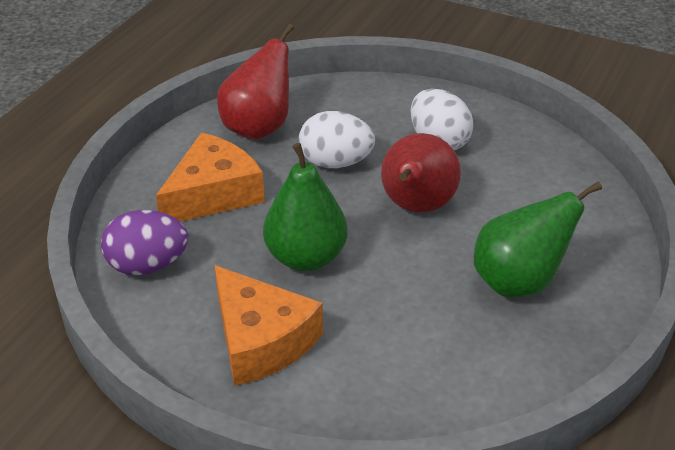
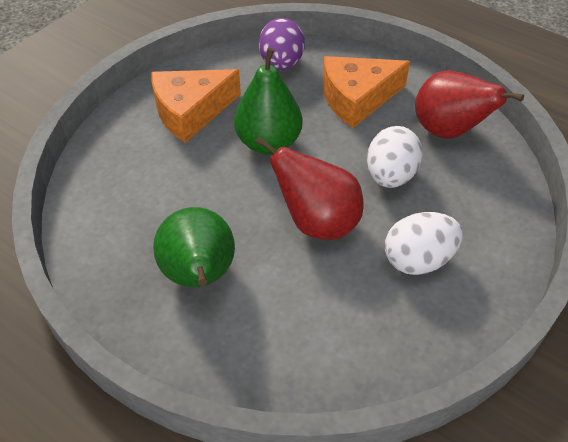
camera: 100 degrees right, 10 degrees up
(213, 194) = (357, 98): orange cheese -> orange cheese turned 105 degrees clockwise

